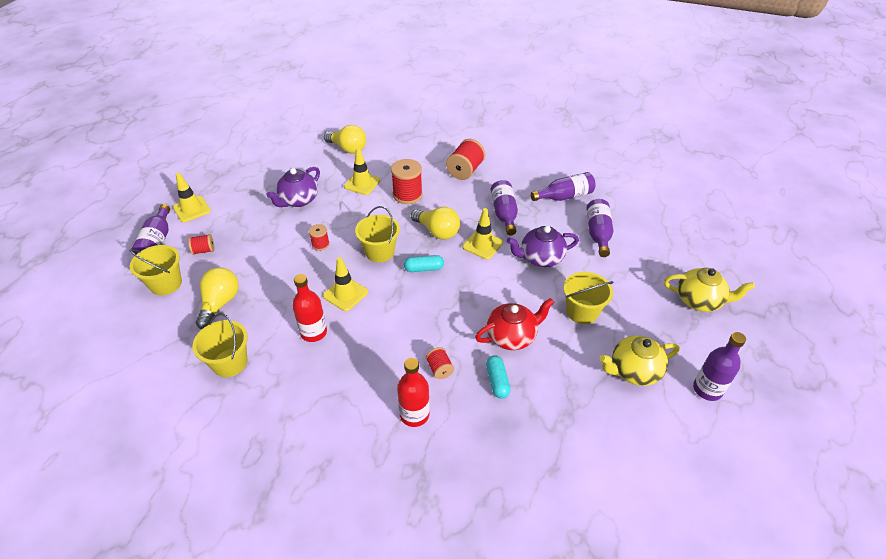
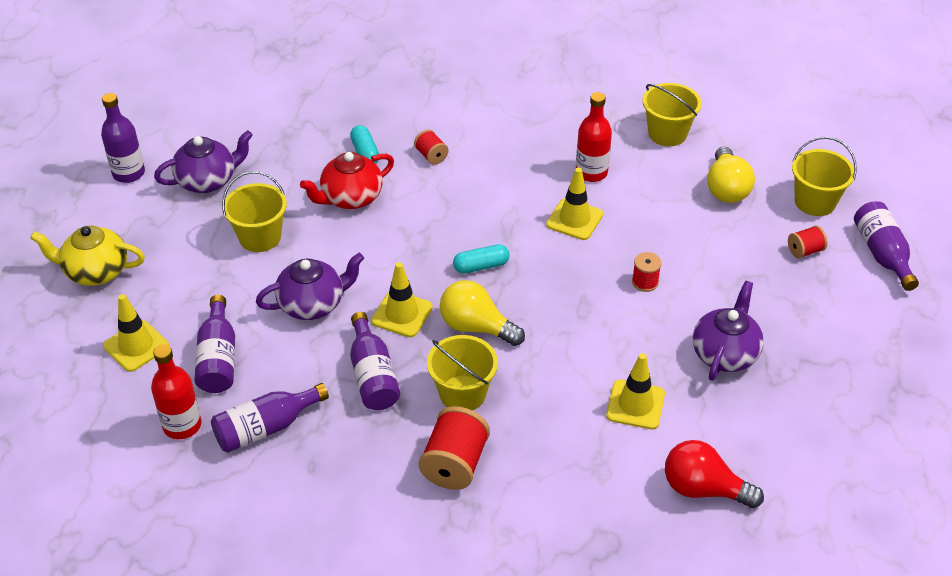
camera: 170 degrees right, 0 degrees up
(192, 209) = (882, 313): yellow traffic cone -> yellow traffic cone (136, 346)
(348, 149) = (703, 489): yellow light bulb -> red light bulb
(379, 252) = (553, 282): yellow bucket -> yellow bucket (462, 393)
(407, 195) = (546, 391): red spool -> none
(414, 414) = (448, 115): red bottle -> red bottle (182, 425)
(633, 371) = (208, 180): yellow teapot -> purple teapot

